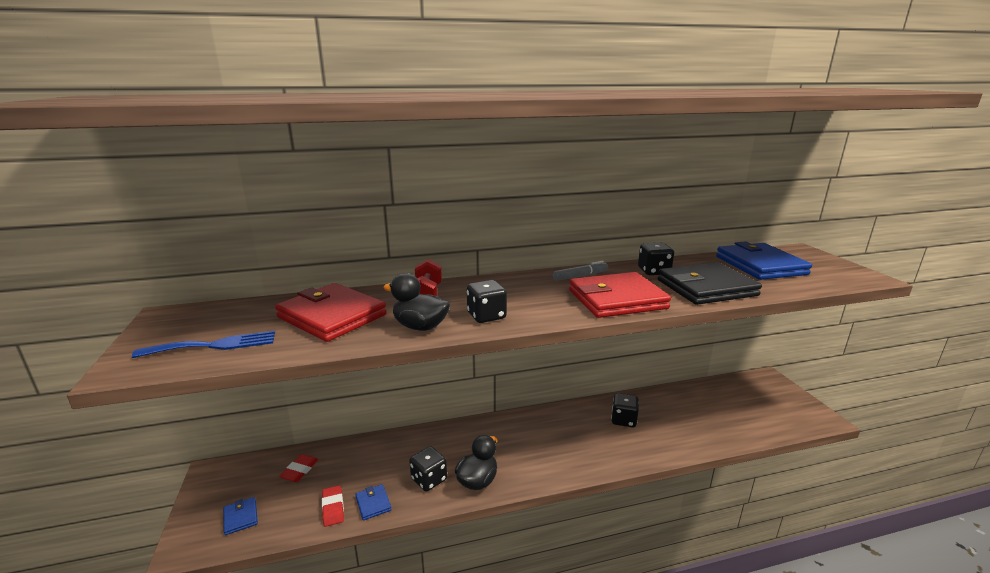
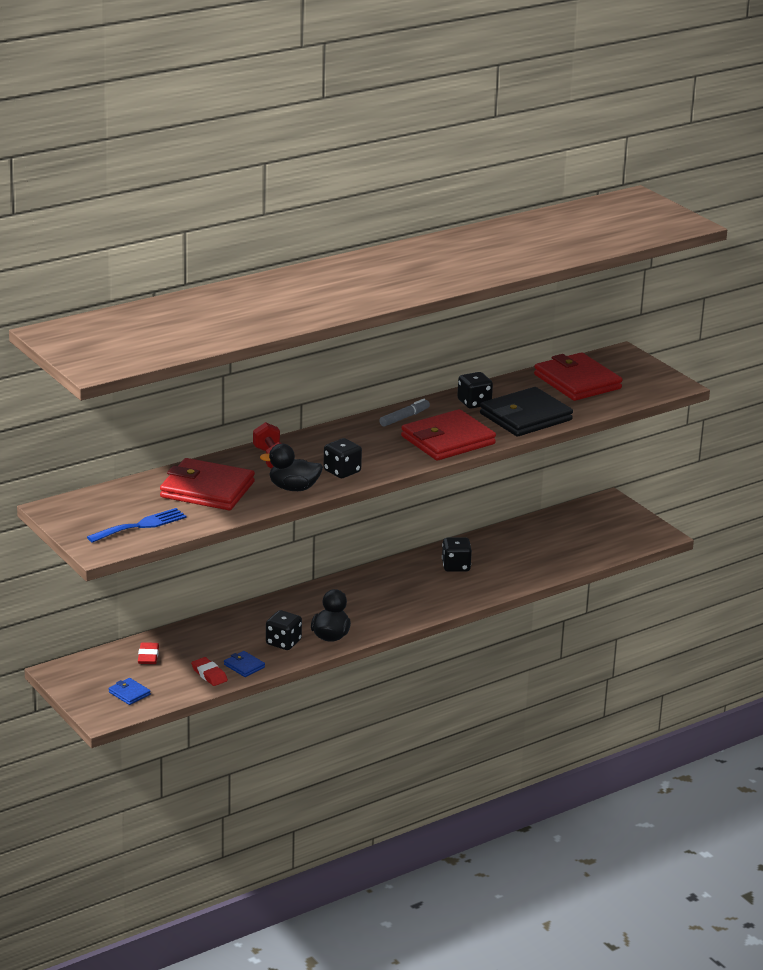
camera: 20 degrees left, 5 degrees up
(760, 265) = (577, 381): blue wallet -> red wallet

